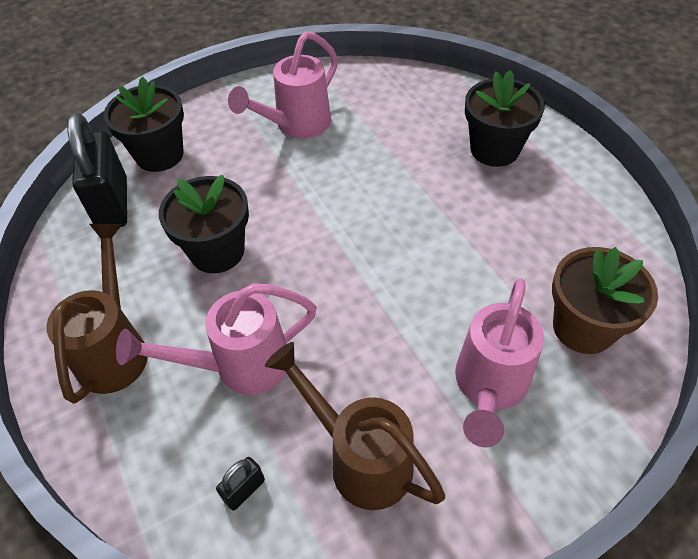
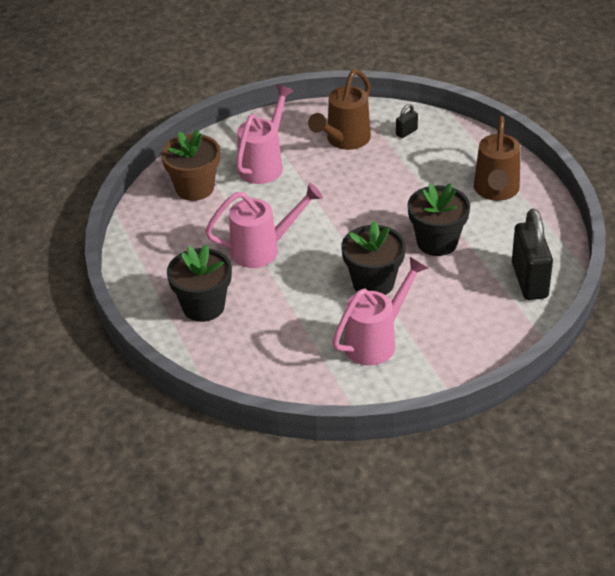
camera: 175 degrees left, 10 degrees down
(159, 155) = (501, 320): black flower pot -> black flower pot (373, 283)
(239, 366) = (414, 179): pink watering can -> pink watering can (263, 249)
(359, 457) = (344, 141): brown watering can -> brown watering can turned 75 degrees clockwise

